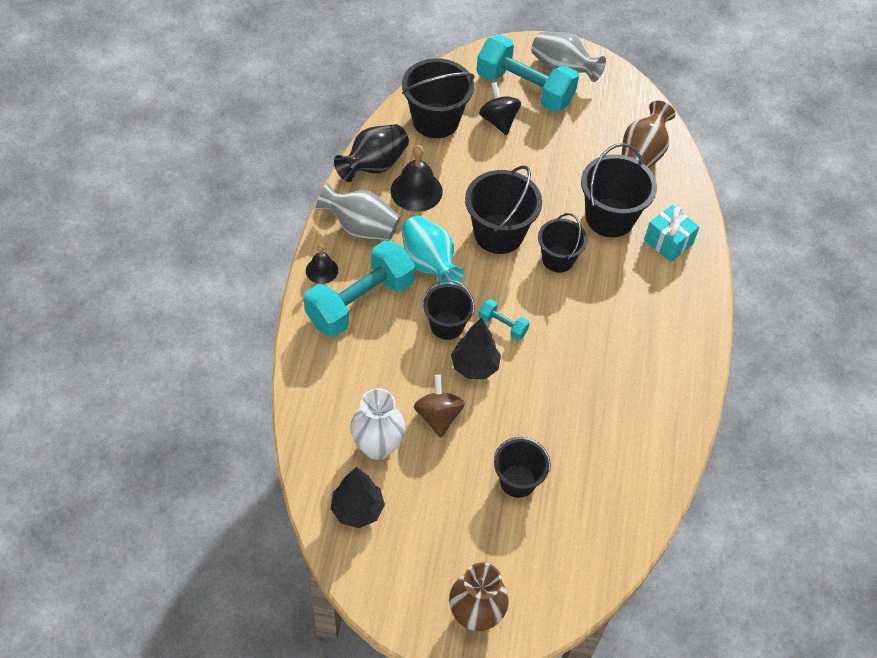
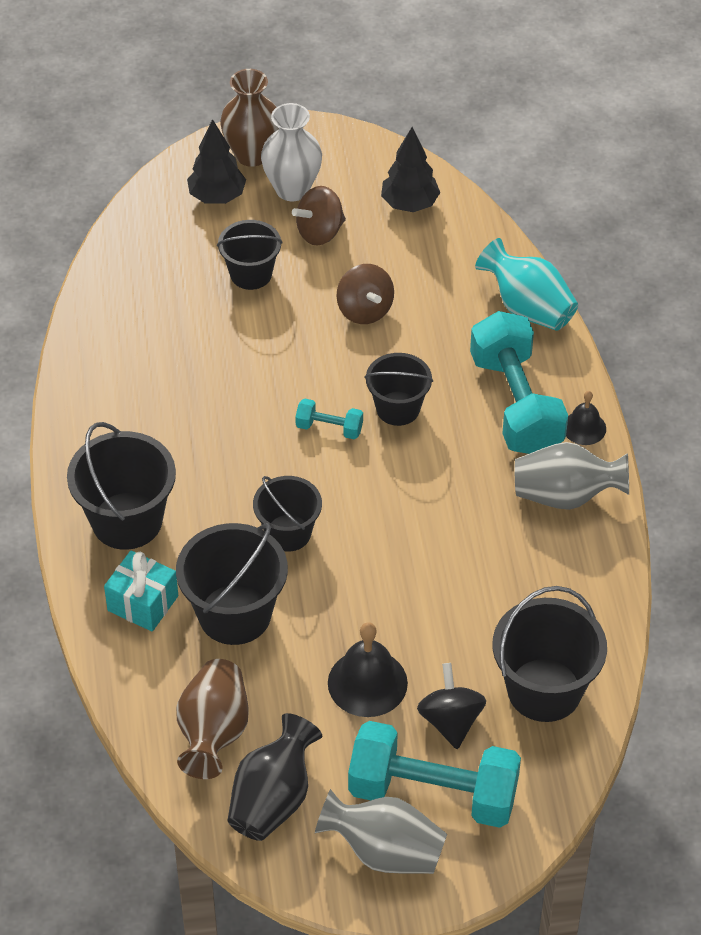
camera: 165 degrees right, 5 degrees down
(360, 302) = (516, 404): turquoise dumbbell -> turquoise dumbbell turned 45 degrees counterclockwise
(374, 166) = (595, 589): black vase -> black vase (273, 799)
(377, 446) = (417, 264): white vase -> white vase (292, 189)
(416, 191) = (518, 570): black bell -> black bell (367, 683)
(429, 264) = (454, 476): turquoise vase -> turquoise vase (528, 308)
(445, 505) = (320, 232): none -> brown spinning top
(474, 367) = (344, 372): black tree -> black tree (217, 196)
(498, 121) = (450, 721): black spinning top -> black spinning top turned 150 degrees counterclockwise
(498, 234) = (380, 543): black bucket -> black bucket (127, 521)

